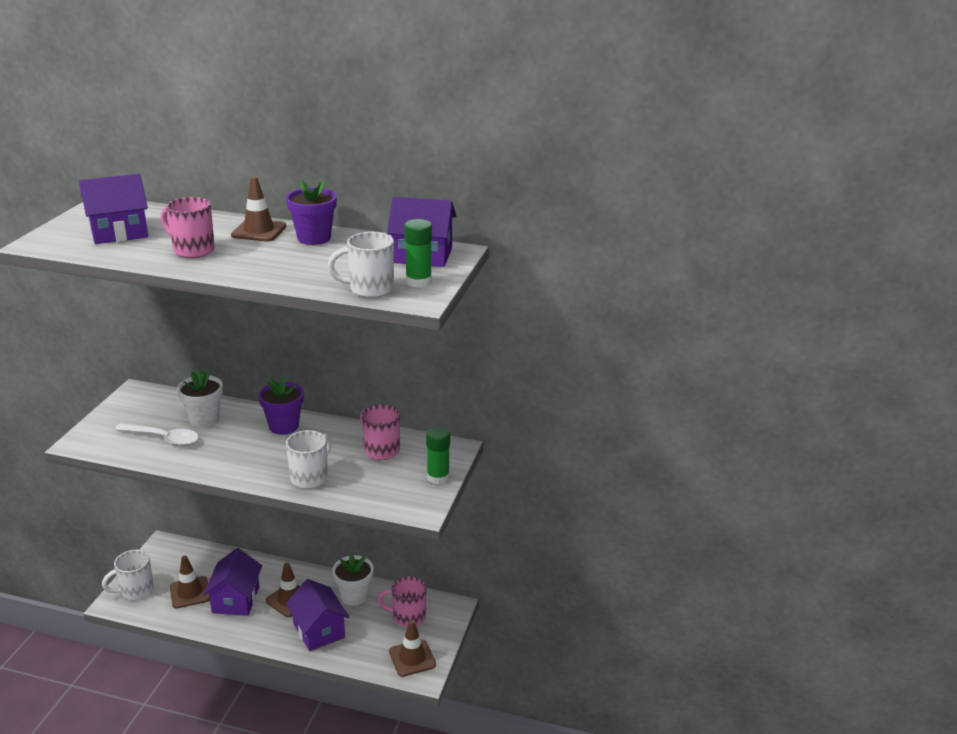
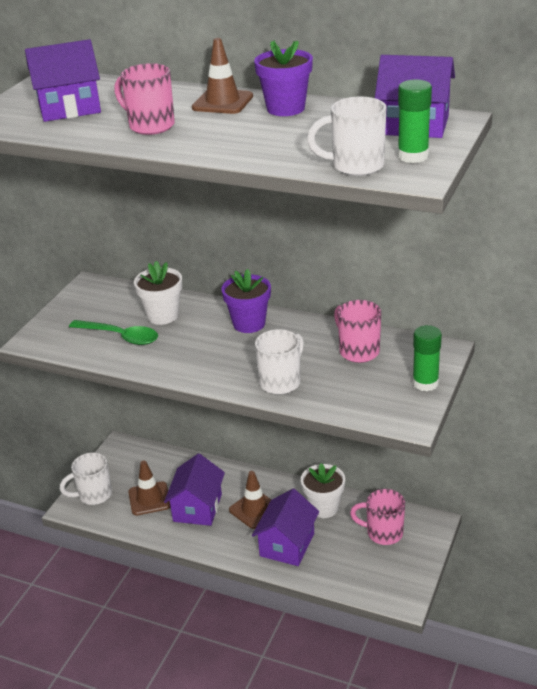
camera: 10 degrees right, 5 degrees up
(163, 438) = (120, 336): white spoon -> green spoon
(319, 630) = (287, 544): purple house -> purple house turned 45 degrees clockwise
(412, 658) = (390, 579): brown traffic cone -> none

